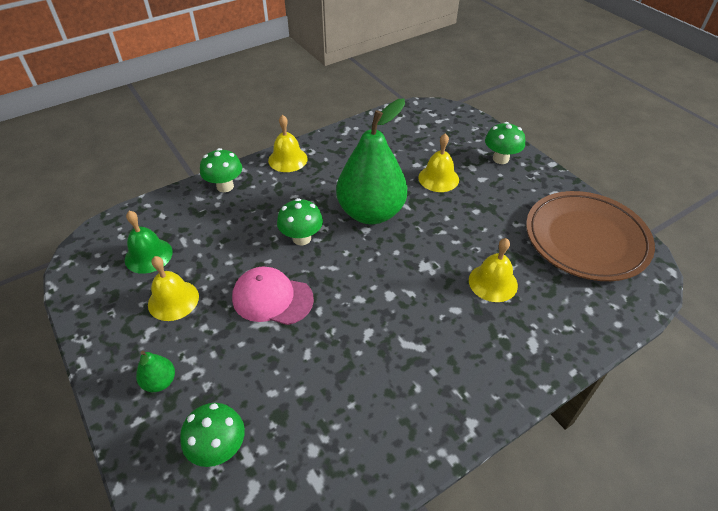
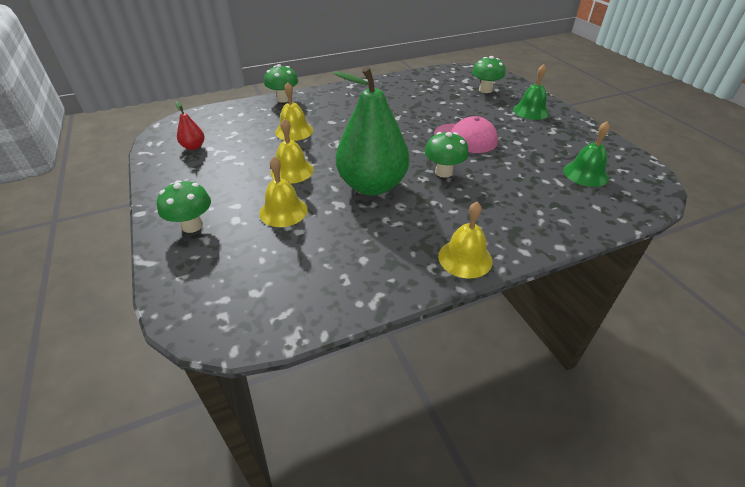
camera: 170 degrees left, 5 degrees down
(160, 382) = (531, 111): green pear -> green bell
(173, 300) = (544, 144): yellow bell -> yellow bell (292, 171)
(225, 186) = (538, 230): green mushroom -> green mushroom (283, 99)
(586, 239) = (194, 147): brown plate -> red pear

